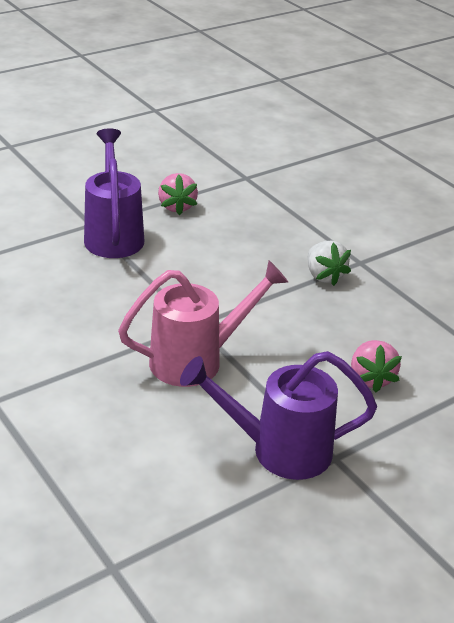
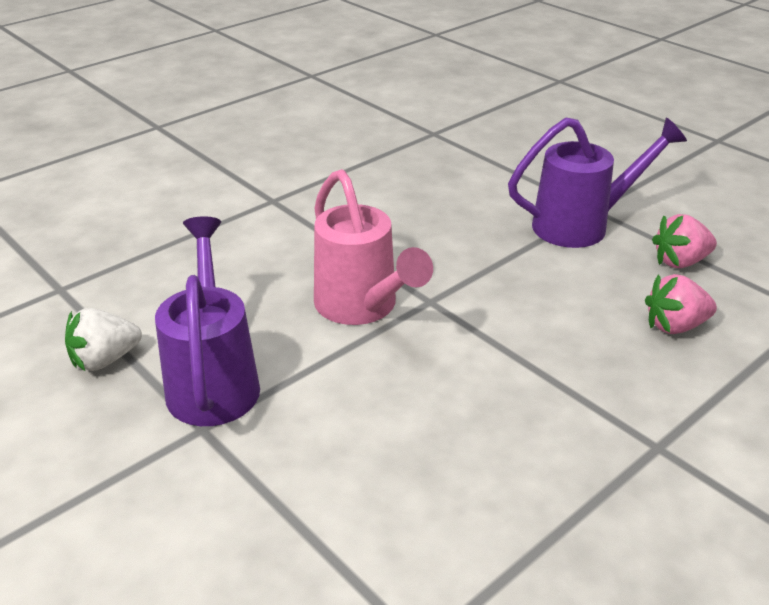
camera: 85 degrees right, 0 degrees up
(324, 276) = (594, 406): white strawberry -> white strawberry (105, 360)
(371, 378) = (362, 461): pink strawberry -> pink strawberry (675, 326)

